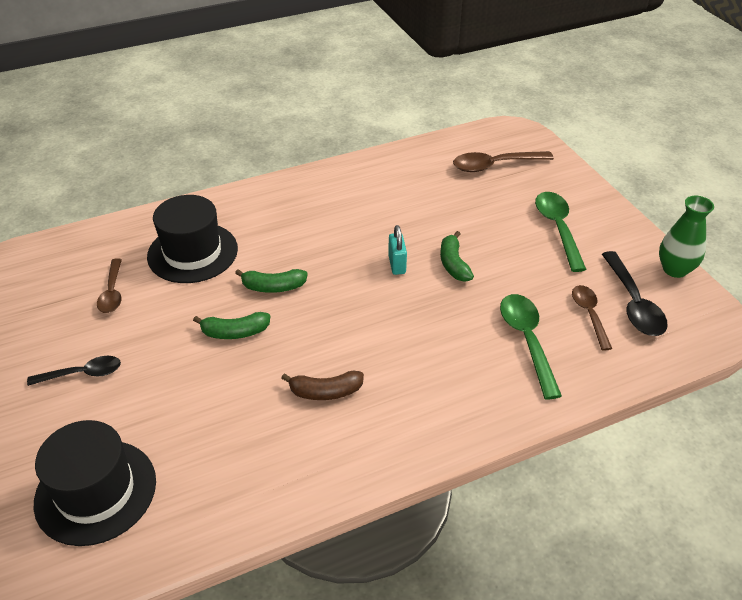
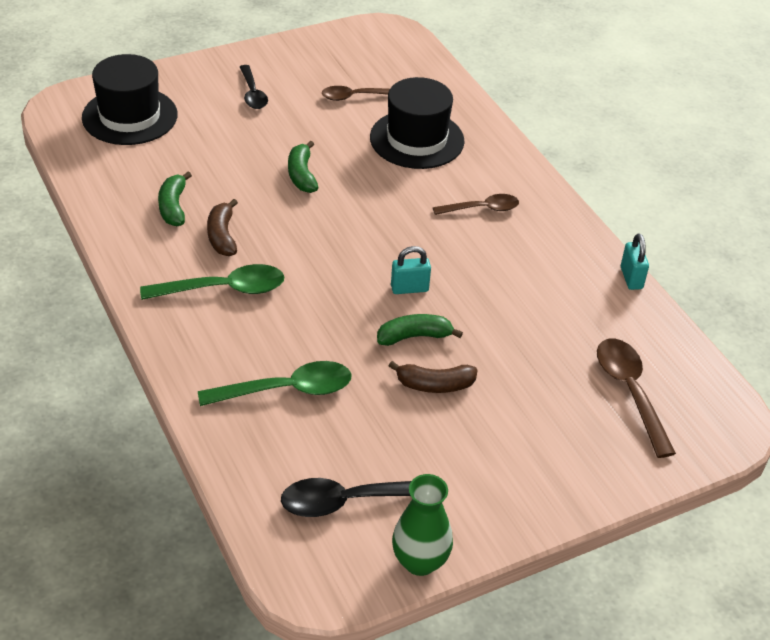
camera: 85 degrees right, 0 degrees up
(273, 287) = (367, 196): green banana -> green banana (173, 207)
(380, 153) = (631, 278): none -> turquoise padlock
(505, 255) = (435, 385): none -> brown banana
(557, 229) = (494, 444): green spoon -> green spoon (223, 289)
(589, 315) = (329, 453): brown spoon -> brown spoon (481, 209)

